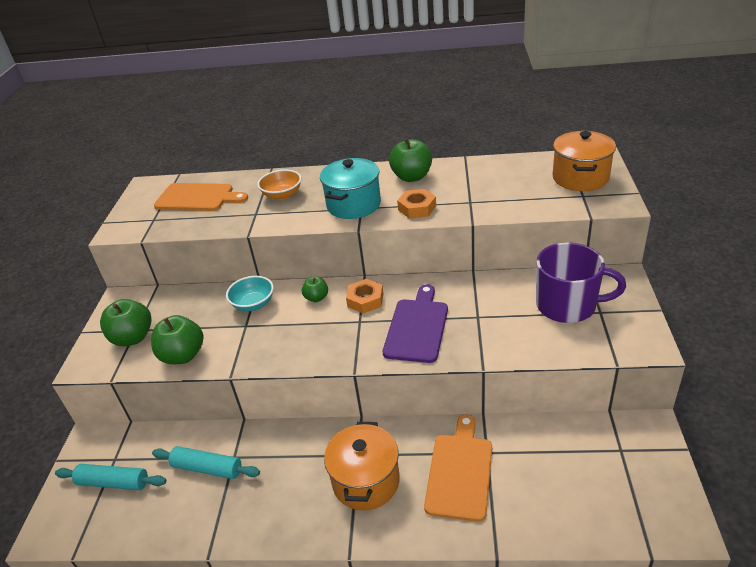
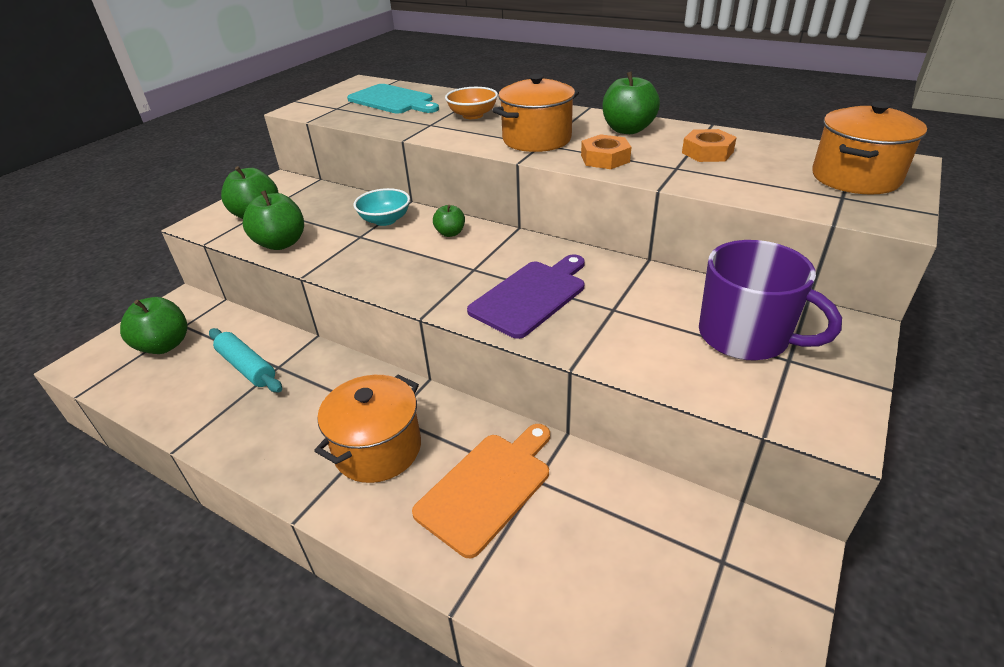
camera: 25 degrees right, 0 degrees up
(113, 482) = (165, 345): turquoise rolling pin -> green apple
(197, 198) = (393, 100): orange cutting board -> turquoise cutting board
(353, 205) = (537, 139): turquoise pot -> orange pot
(365, 300) = (498, 251): orange nut -> orange nut (707, 152)

